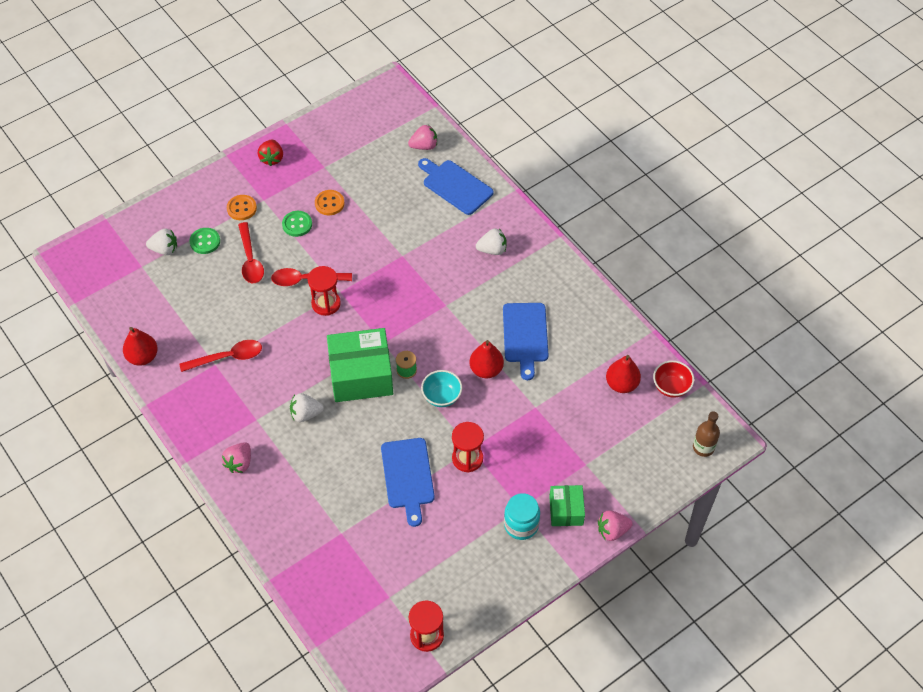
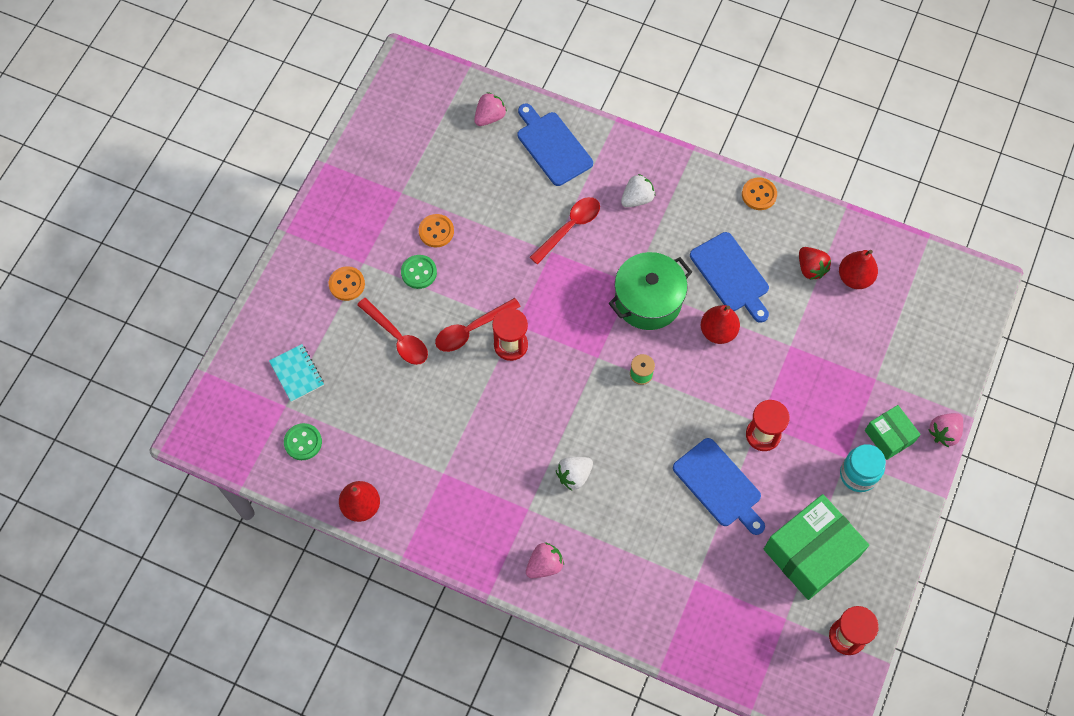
camera: 30 degrees left, 10 degrees up
(164, 249) = (297, 374): white strawberry -> turquoise notebook
(205, 241) = (334, 342): green button -> green button (303, 442)
(227, 357) = (451, 458): red spoon -> red spoon (569, 227)
(239, 463) = (544, 565): pink strawberry -> pink strawberry turned 120 degrees counterclockwise
(272, 158) = (339, 211): red strawberry -> red strawberry (811, 268)
(361, 375) = (600, 404): green box -> green box (811, 553)
(441, 397) = (694, 383): turquoise bowl -> none
(449, 322) = (648, 300): none -> green pot
(455, 186) = (552, 146): blue cutting board -> blue cutting board turned 45 degrees clockwise
(588, 290) = (759, 194): none -> orange button
(671, 387) = (901, 256): red bowl -> none
(703, 447) = (969, 302): brown bottle -> none

